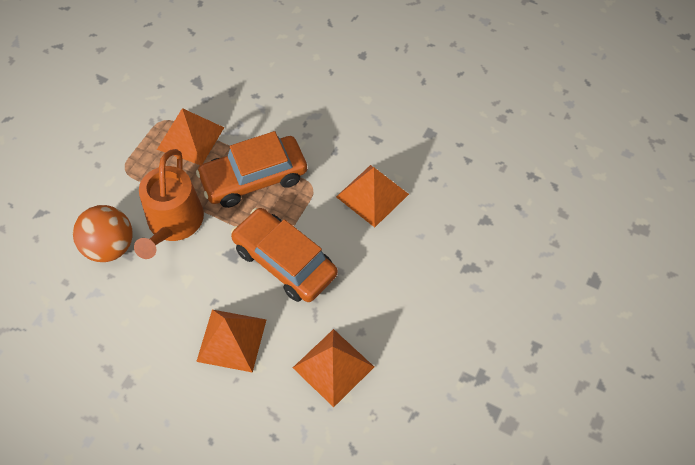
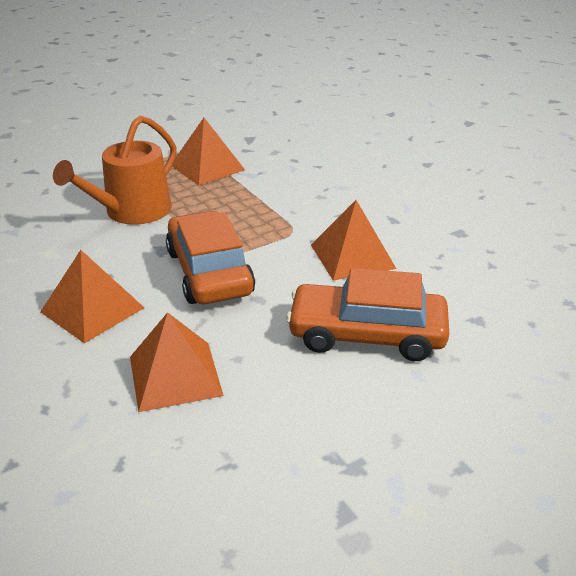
camera: 30 degrees right, 25 degrees down
(110, 247) = (60, 208): orange ball -> none
(254, 178) = (239, 207): orange car -> orange car (367, 335)

